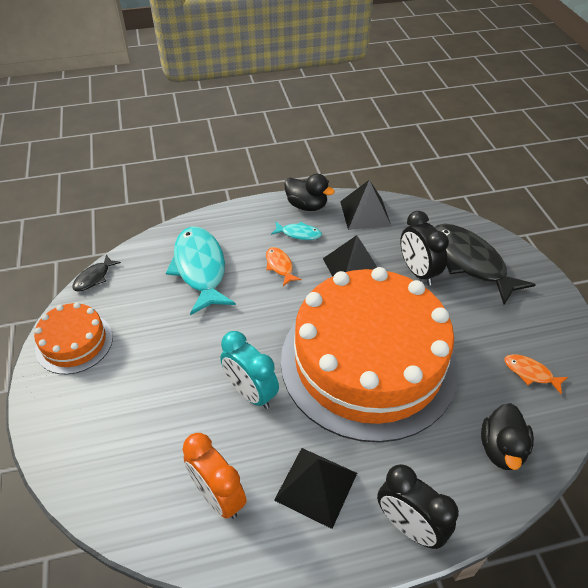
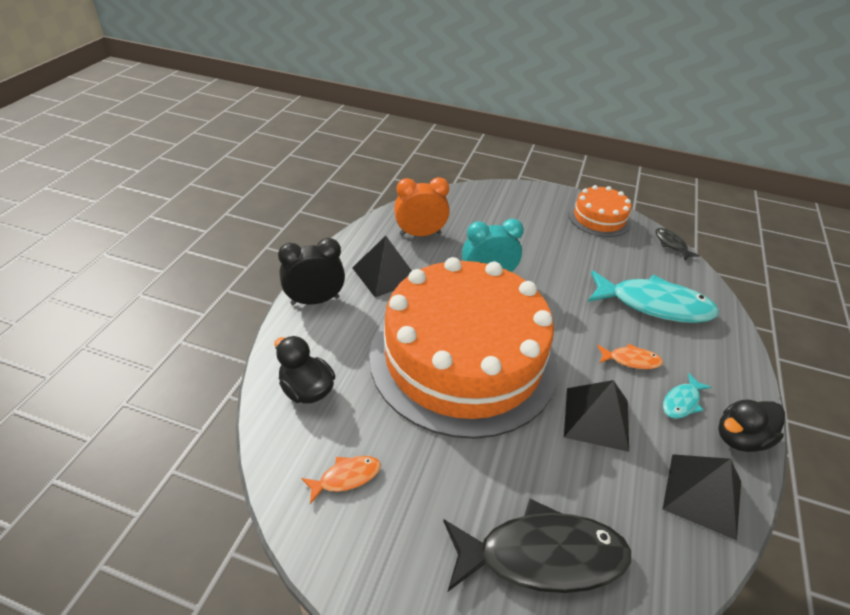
camera: 120 degrees right, 5 degrees down
(418, 272) = (557, 478): black clock -> none

